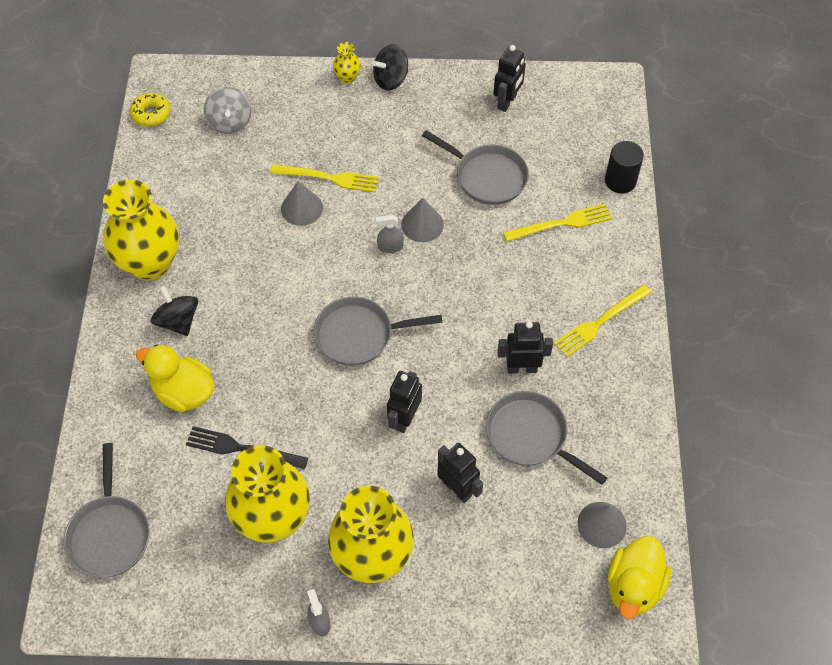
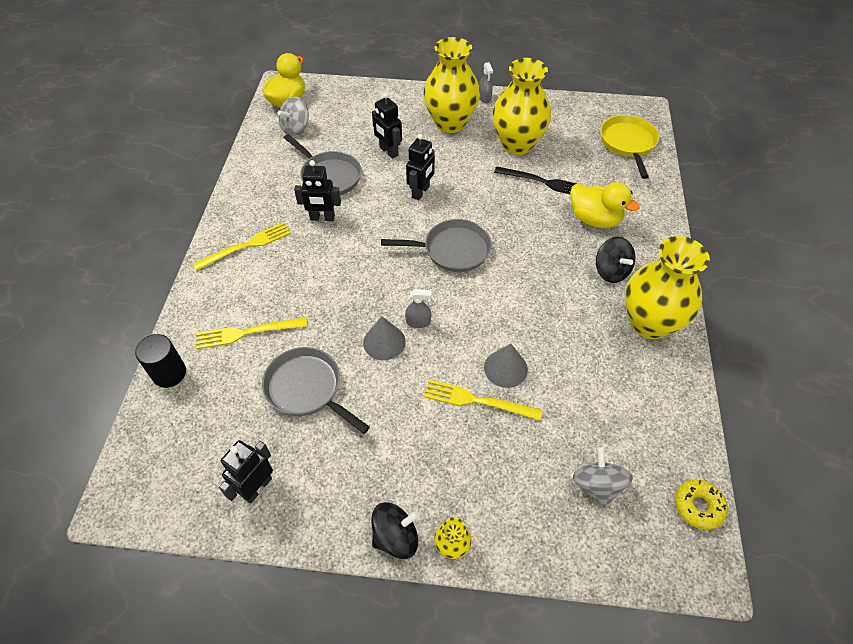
camera: 175 degrees left, 5 degrees down
(109, 534) = (628, 143): grey pan -> yellow pan
(602, 524) = (296, 129): grey cone -> grey spinning top

